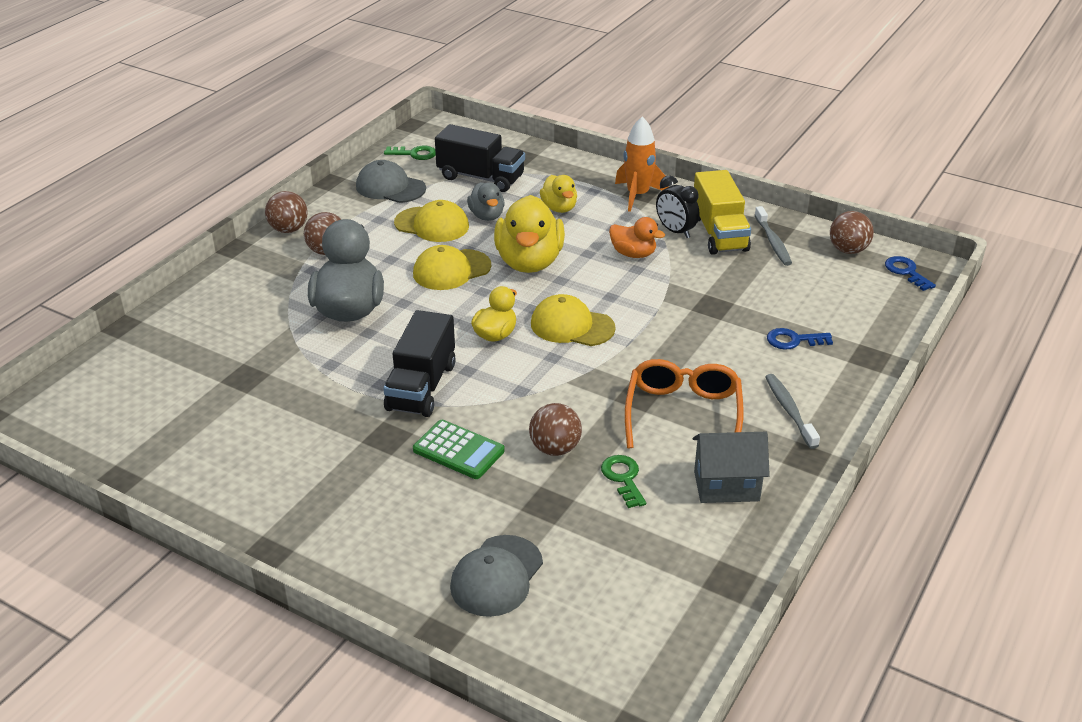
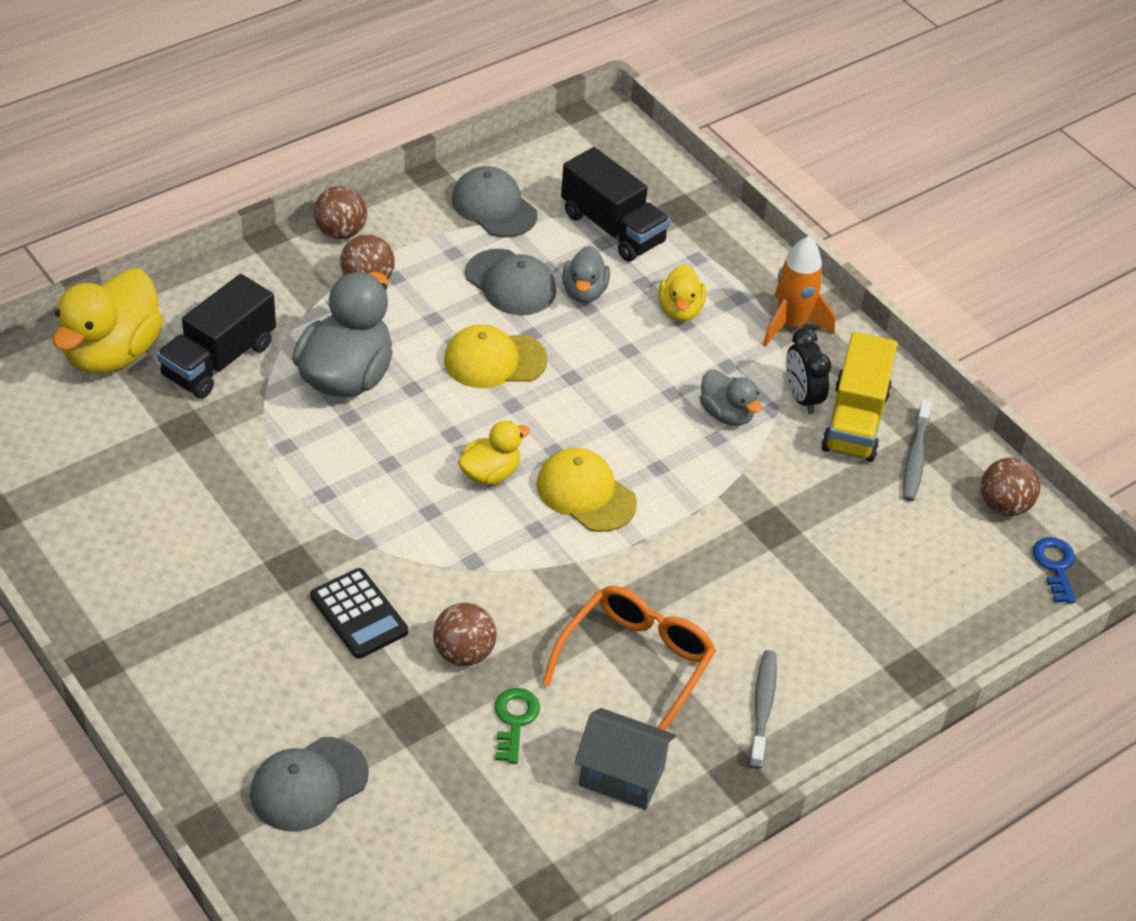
camera: 20 degrees right, 10 degrees up
(415, 154) = (553, 162): green key -> none
(421, 387) = (367, 514): black truck -> black truck (219, 360)
(432, 225) = (511, 283): yellow cap -> grey cap
(458, 450) = (359, 614): green calculator -> black calculator
(529, 262) = (593, 381): yellow duck -> yellow duck (112, 353)
(633, 254) = (726, 414): orange duck -> grey duck
(793, 340) = (837, 613): blue key -> none

